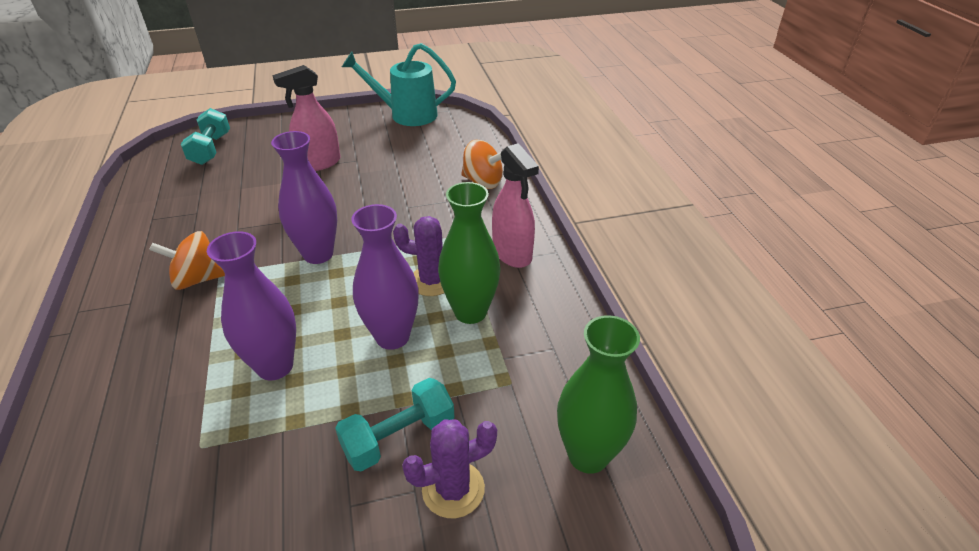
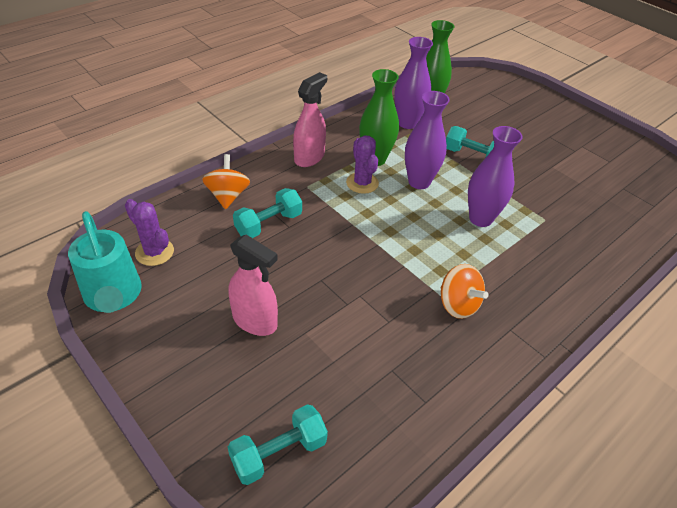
camera: 120 degrees left, 5 degrees up
(318, 254) = (380, 250): purple vase -> purple vase (407, 123)
(421, 196) = (269, 224): none -> turquoise dumbbell
(453, 489) = (478, 134): purple cactus -> purple cactus (154, 252)

